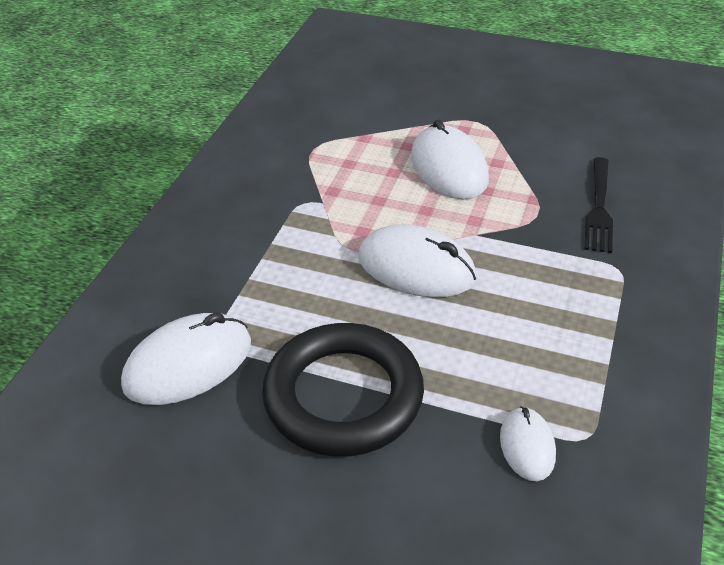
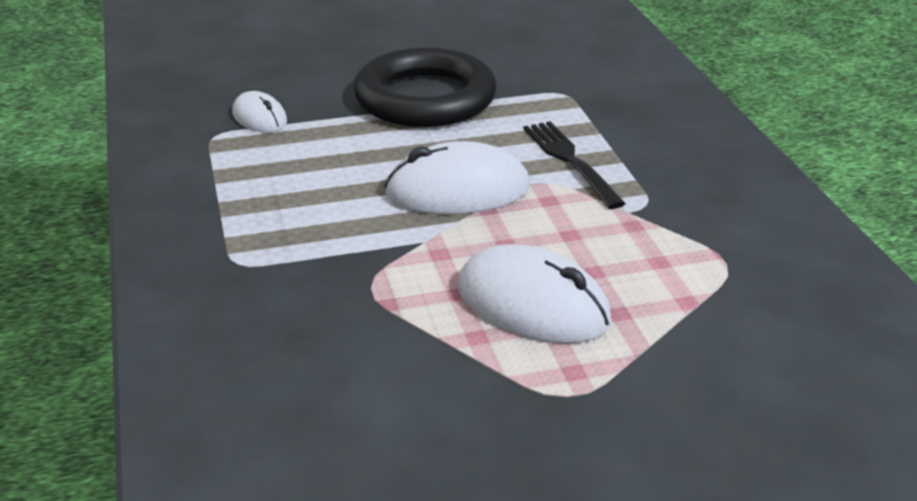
camera: 145 degrees right, 10 degrees down
(188, 364) = (563, 77): white mouse -> none
(599, 208) = (296, 326): black fork -> black fork (570, 161)

